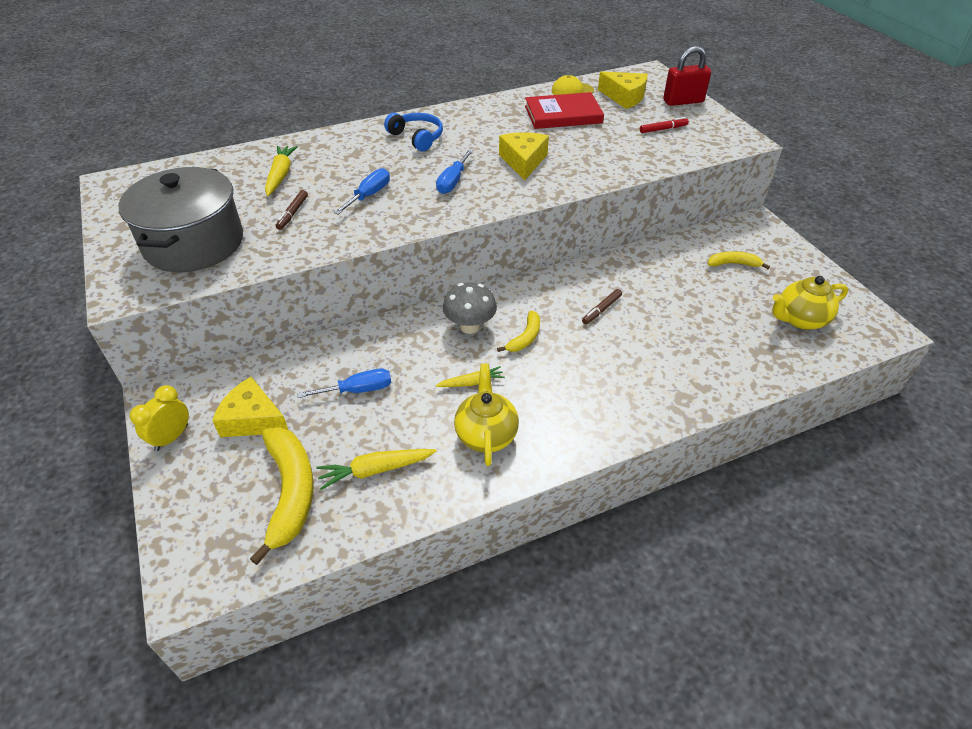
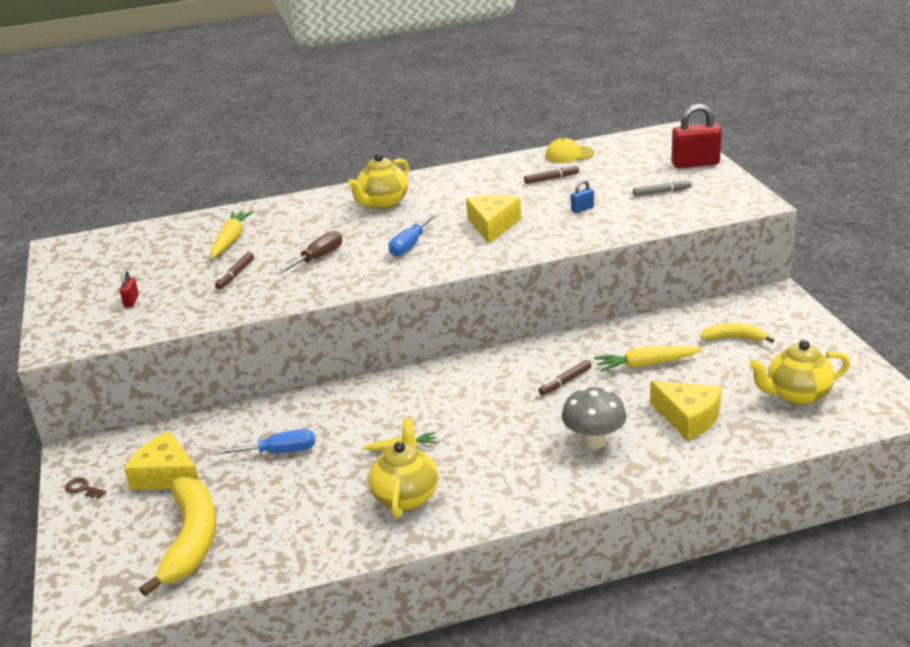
camera: 10 degrees right, 15 degrees down
(172, 437) = (83, 489): yellow clock -> brown key
(194, 243) = (131, 301): grey pot -> red padlock
(369, 195) = (318, 258): blue screwdriver -> brown screwdriver
(376, 470) = (282, 524): yellow carrot -> yellow carrot (646, 364)
(417, 137) = (383, 203): blue headphones -> yellow teapot
(470, 326) = (413, 395): grey mushroom -> grey mushroom (594, 441)
(525, 337) = (471, 407): yellow banana -> none
(563, 114) = (551, 179): red book -> brown marker
(599, 145) = (582, 209): none -> blue padlock
(624, 97) = (628, 160): yellow cheese -> yellow cheese (688, 418)
(663, 129) = (661, 192): red marker -> grey marker

